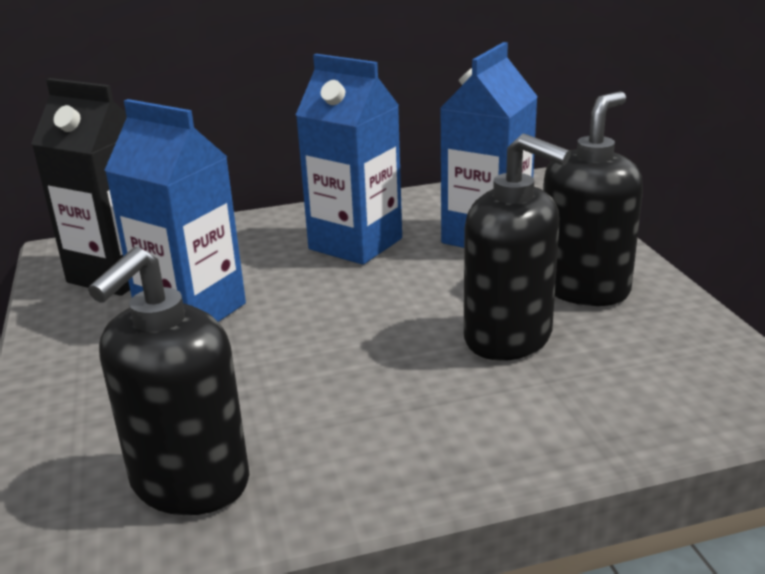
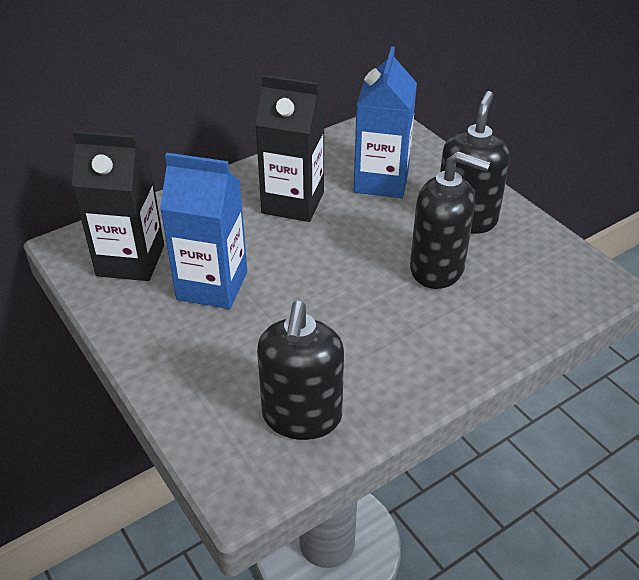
camera: 20 degrees left, 15 degrees up
(355, 244) = (293, 203): blue carton -> black carton

